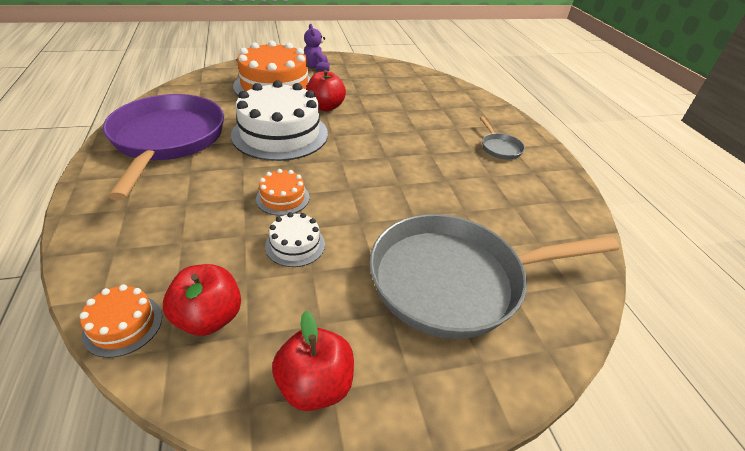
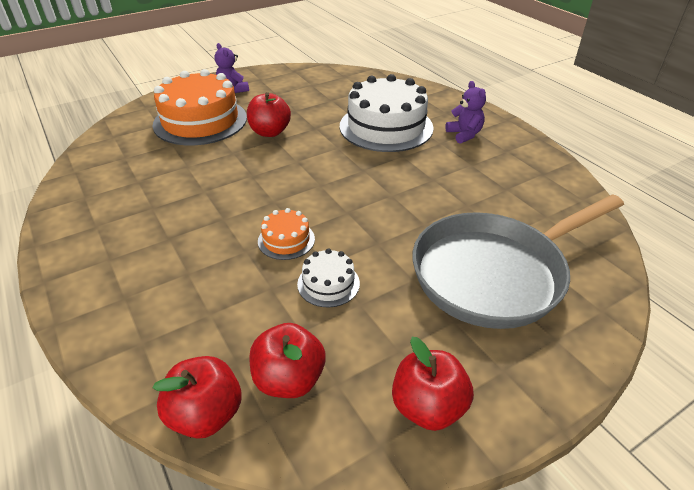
camera: 15 degrees left, 0 degrees up
(123, 325) = (206, 414): orange cake -> red apple
(167, 140) = (119, 210): purple pan -> none
(280, 134) = (240, 173): white cake -> white cake (386, 127)
(499, 148) = (464, 134): grey pan -> purple teddy bear

